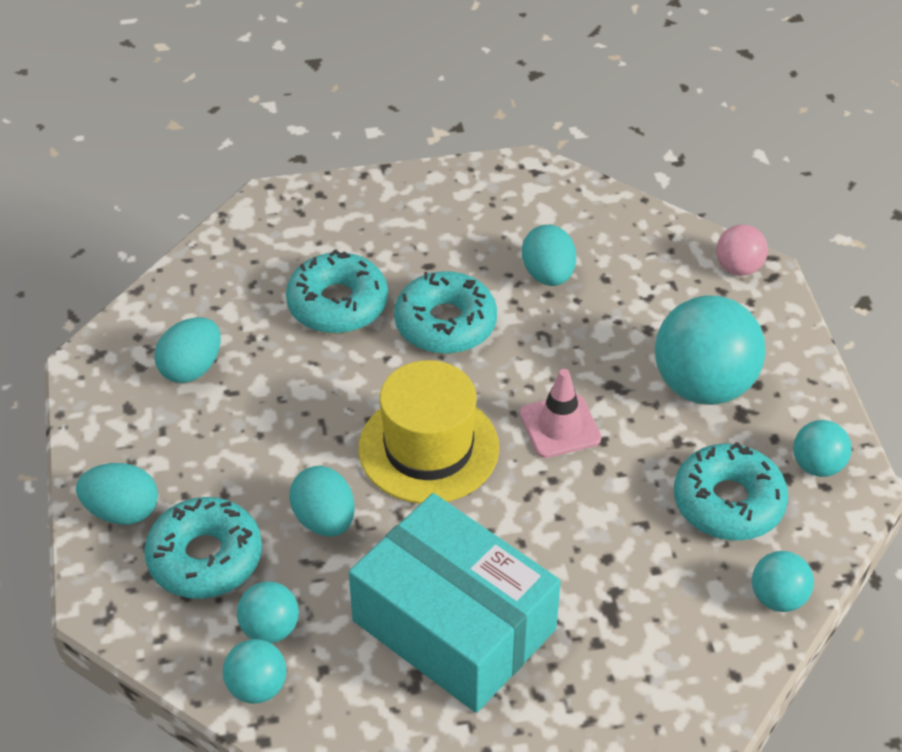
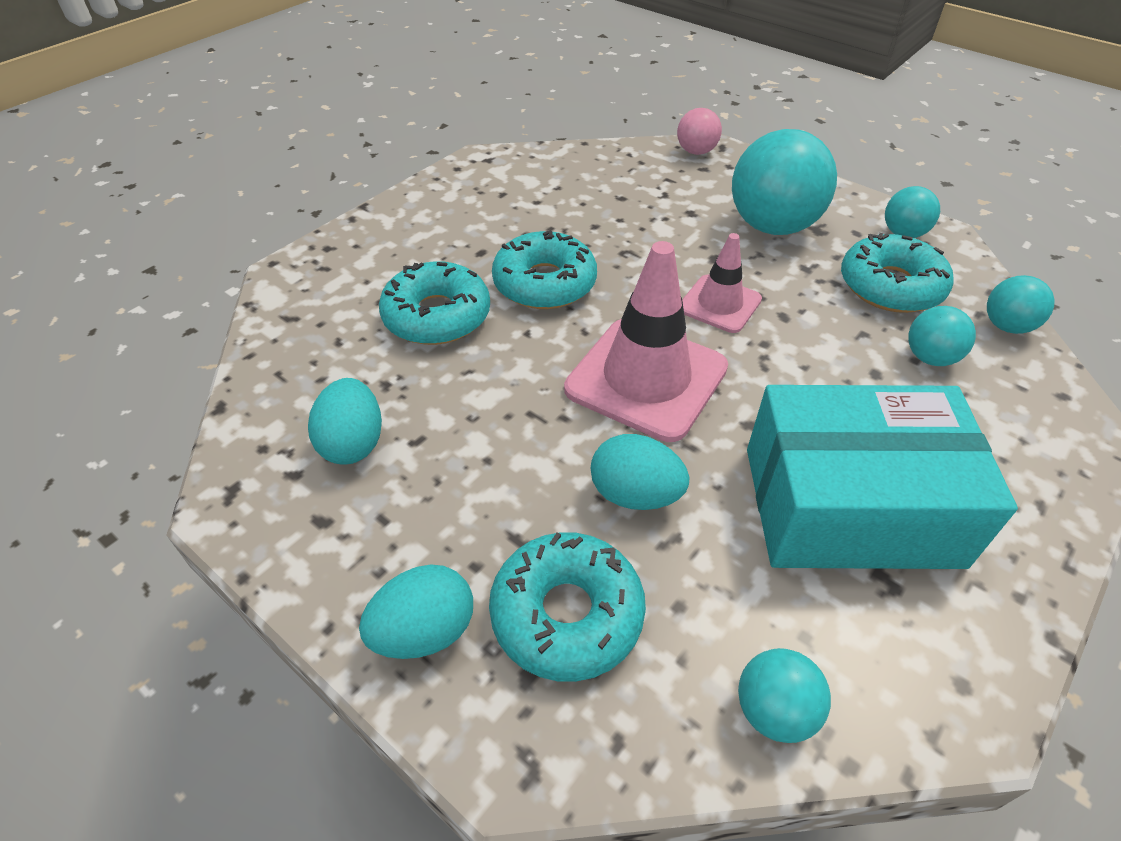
camera: 40 degrees left, 0 degrees up
(270, 629) = (712, 637): turquoise ball -> turquoise ball (930, 357)
(428, 448) = (646, 378): yellow hat -> pink traffic cone
(548, 275) = (579, 214): turquoise egg -> none

